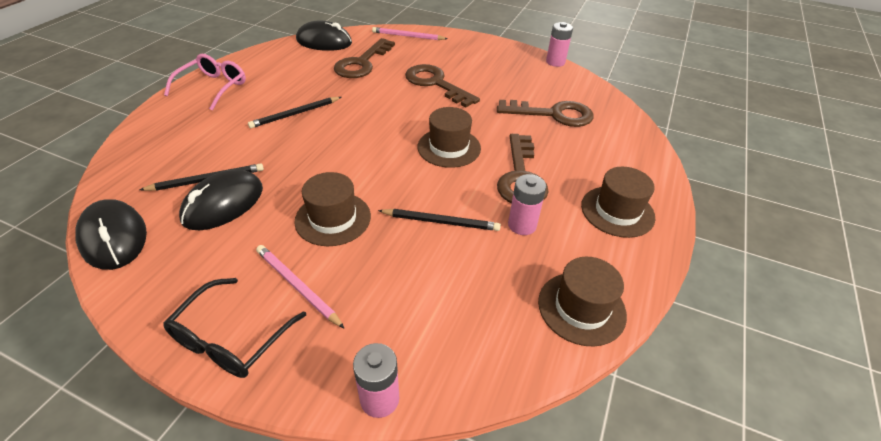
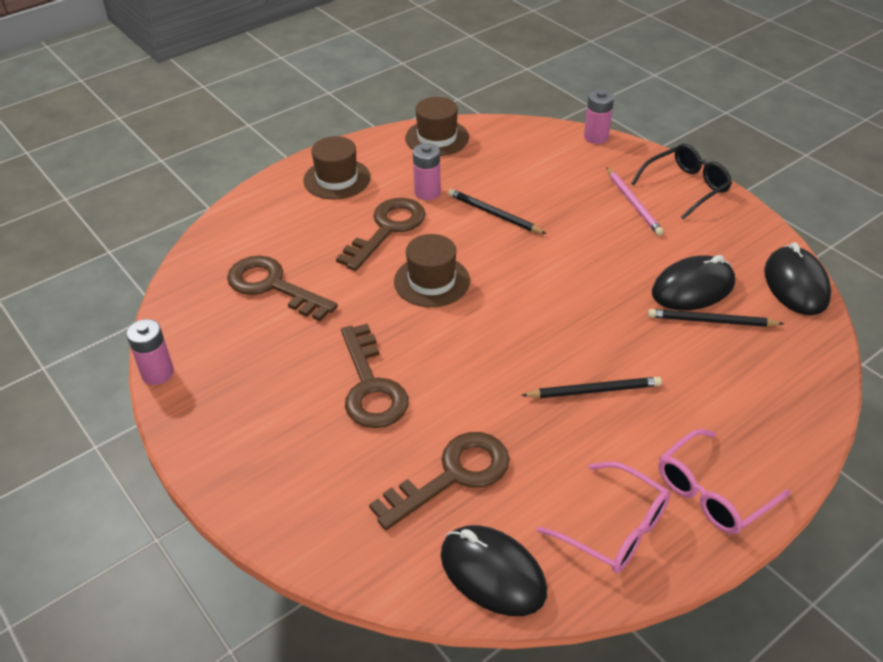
camera: 150 degrees left, 0 degrees up
(268, 65) = (615, 528): none -> pink glasses
(333, 218) = (589, 244): brown hat -> none
(408, 36) = (325, 534): pink pencil -> none

